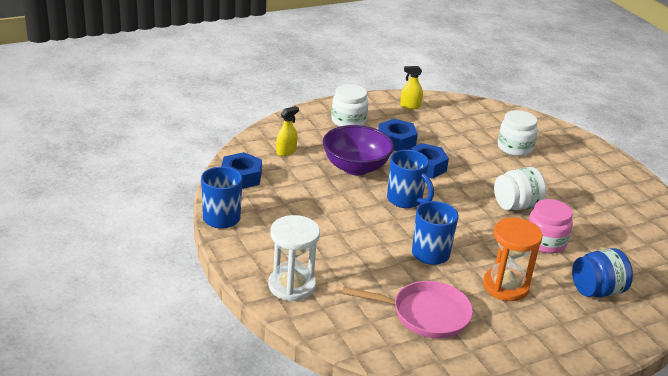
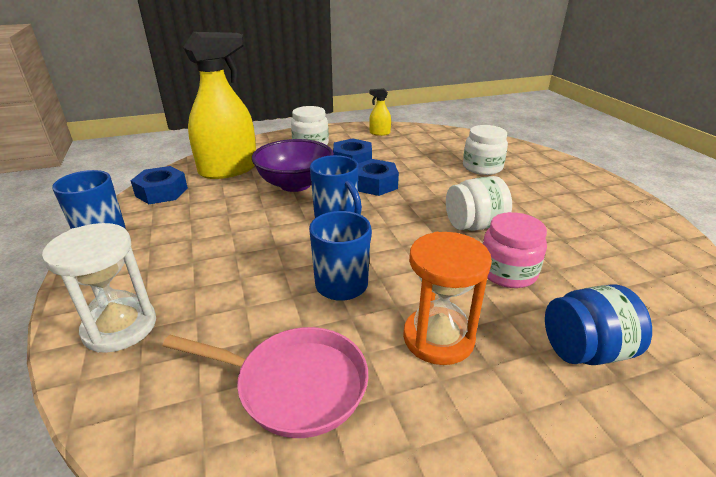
camera: 10 degrees right, 0 degrees up
(286, 152) = (228, 169): yellow spray bottle -> yellow spray bottle, size x2.44

